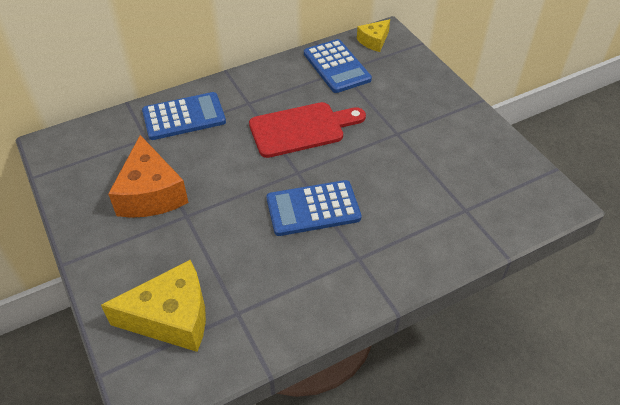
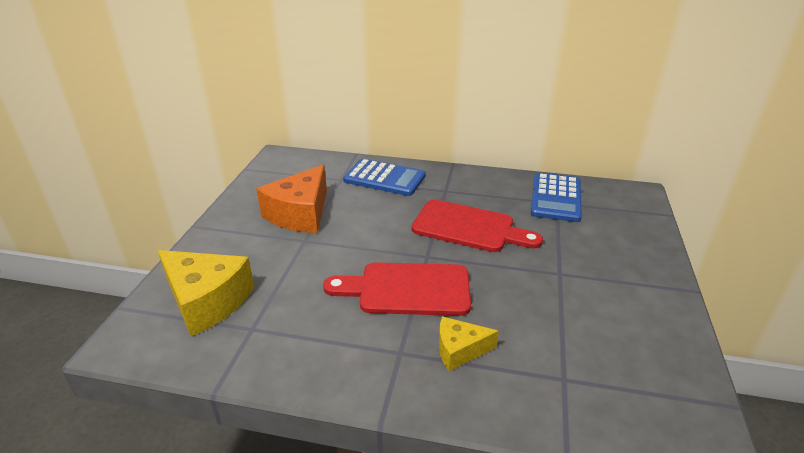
camera: 40 degrees right, 15 degrees down
(313, 208) = (407, 289): blue calculator -> red cutting board
(374, 41) = (617, 194): yellow cheese -> yellow cheese (459, 350)

